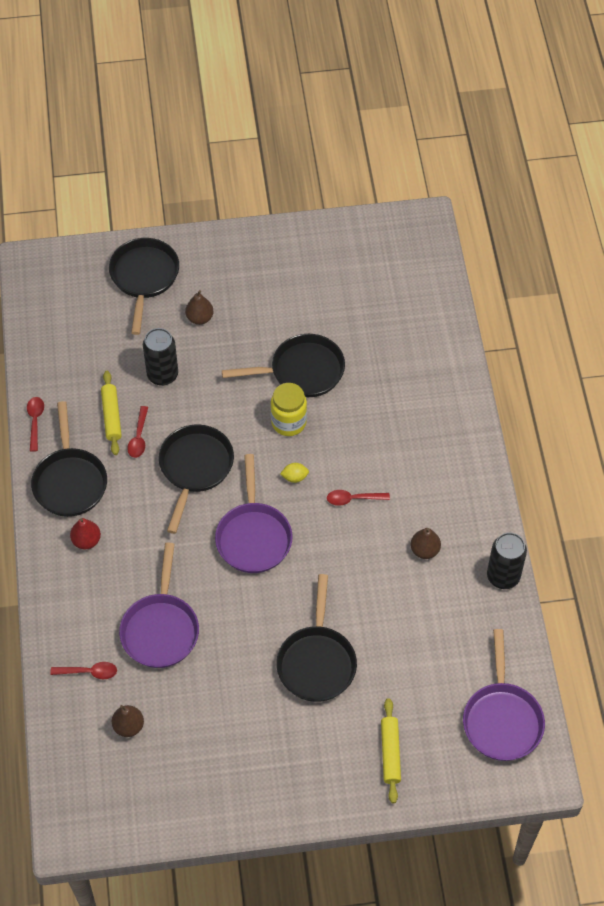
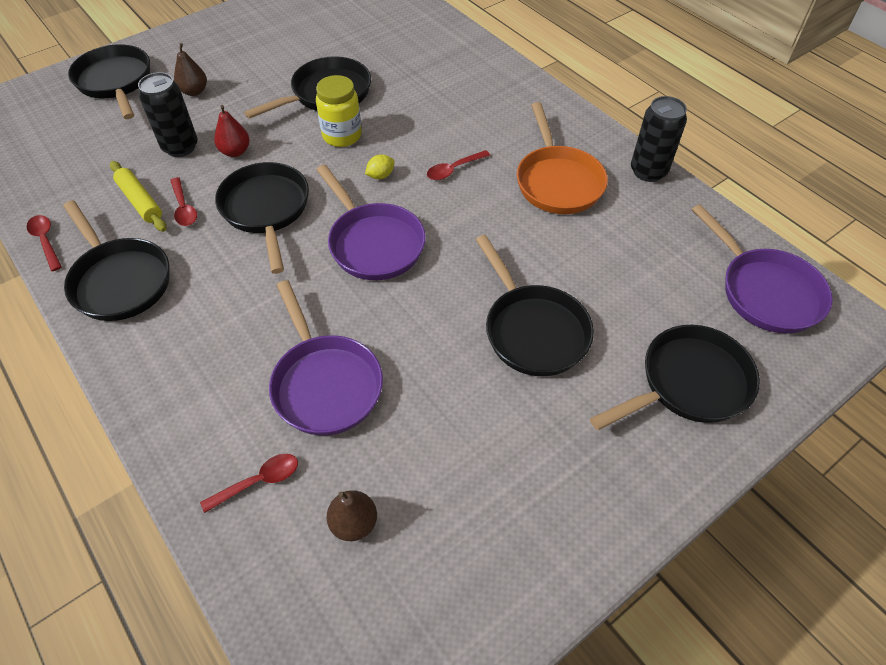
camera: 30 degrees left, 5 degrees down
(86, 541) = (173, 331): red pear -> red pear (235, 152)
(390, 753) = (688, 383): yellow rolling pin -> black pan
(424, 550) = (557, 181): brown pear -> orange pan

